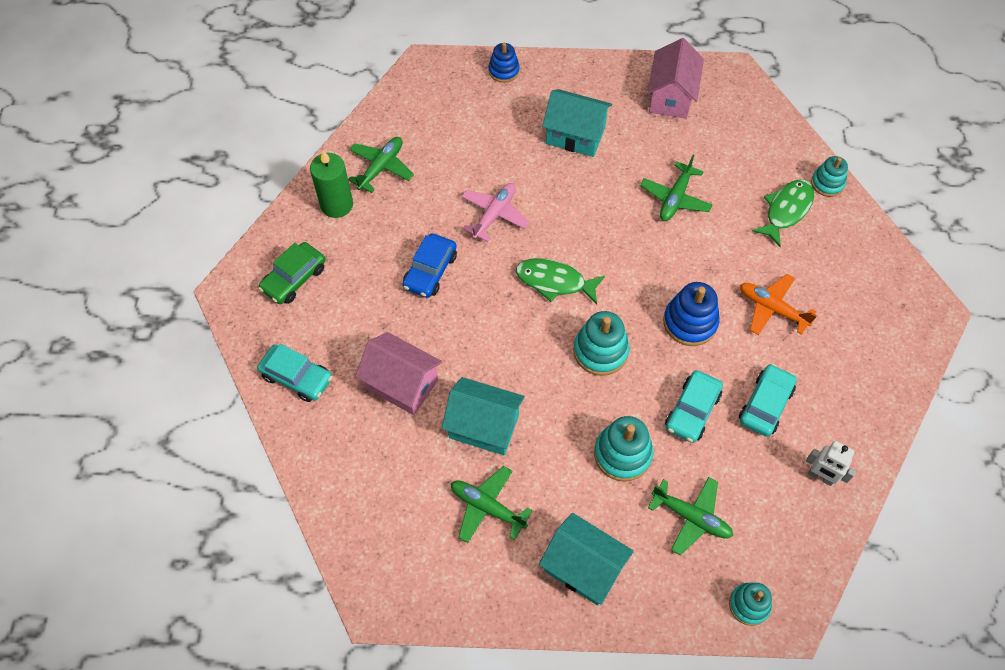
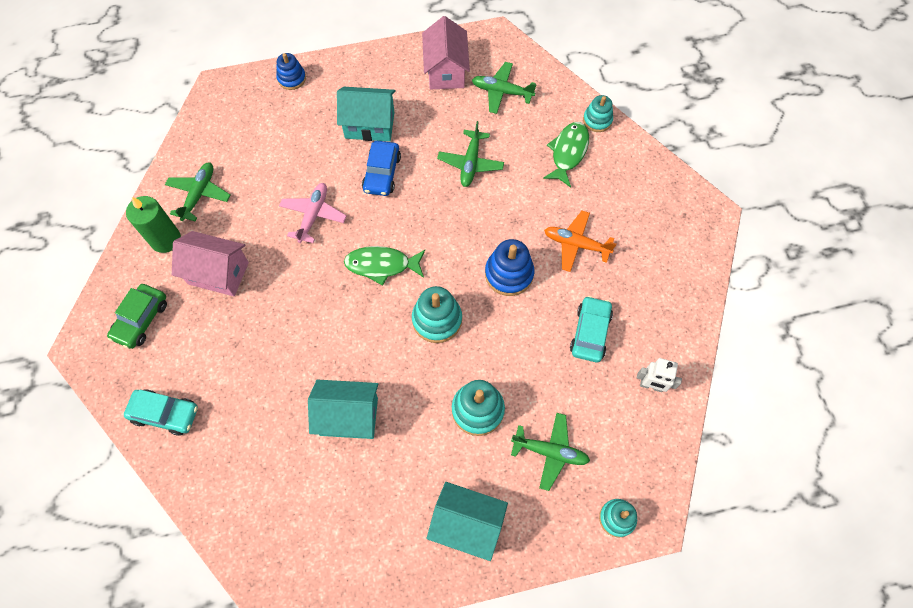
camera: 15 degrees left, 5 degrees up
(402, 384) = (265, 396): pink house -> pink house (218, 273)
(430, 271) = (267, 282): blue car -> blue car (382, 173)
(487, 507) = (369, 491): green plane -> green plane (502, 92)
(692, 411) = (529, 354): turquoise car -> none

